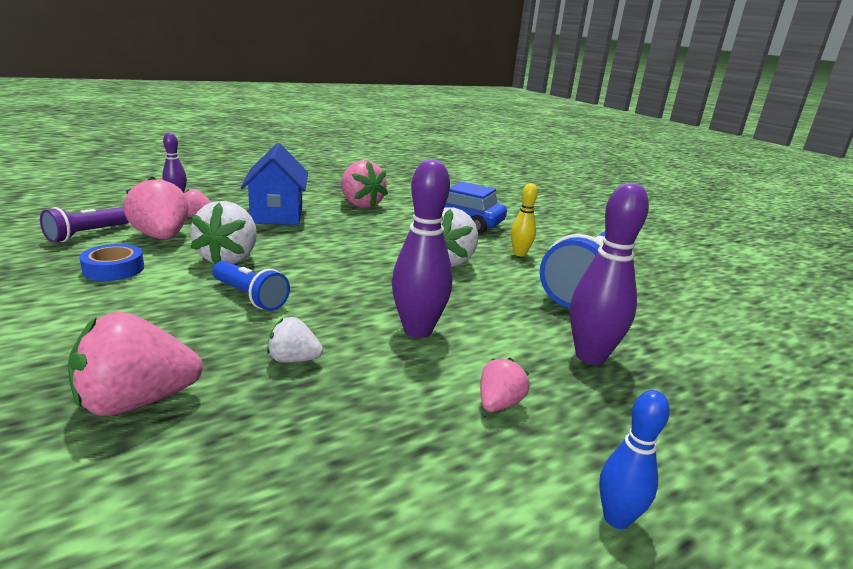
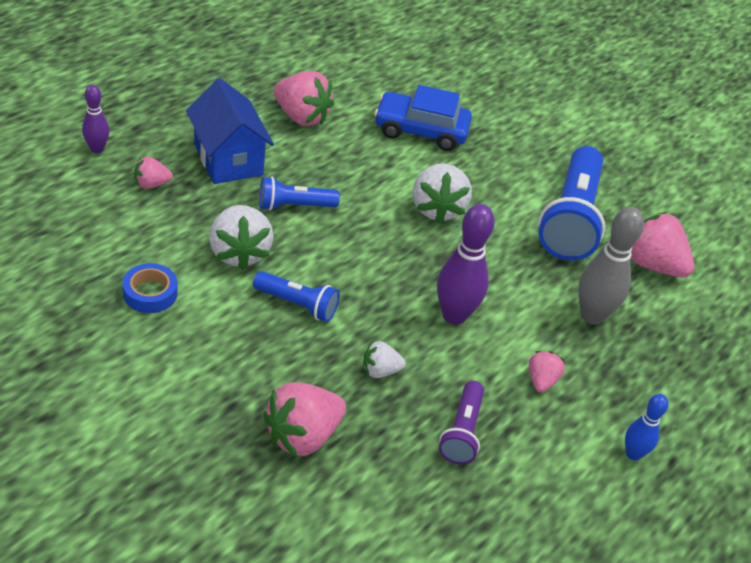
camera: 20 degrees left, 20 degrees up
(87, 234) = (72, 243): purple flashlight -> purple flashlight (462, 432)
(161, 237) = (148, 231): pink strawberry -> pink strawberry (653, 265)
(309, 242) = (294, 206): none -> blue flashlight
(519, 254) = (498, 179): yellow bowling pin -> none
(590, 356) = (592, 315): purple bowling pin -> grey bowling pin

